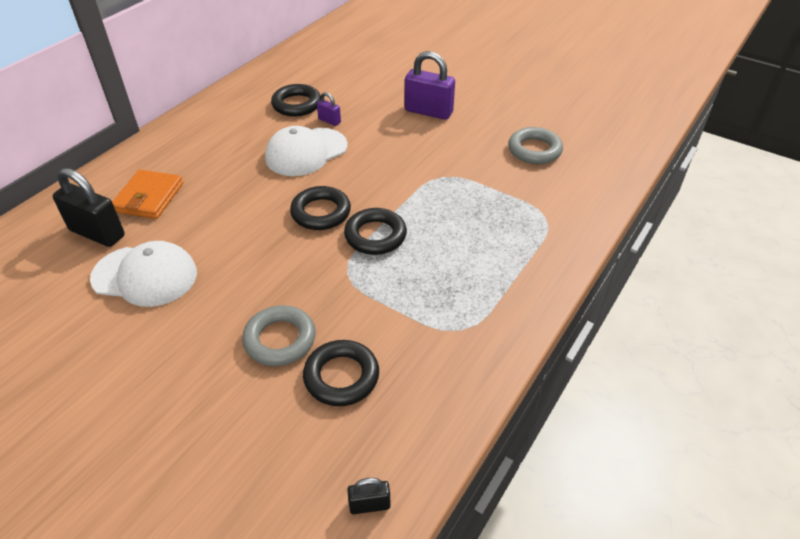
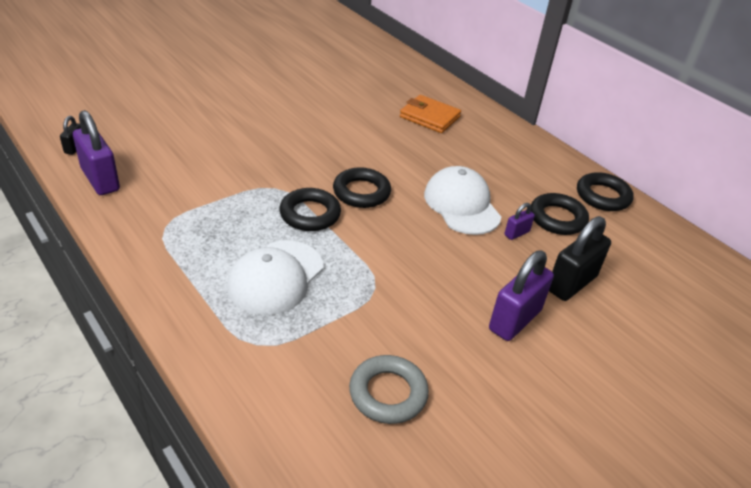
camera: 105 degrees right, 5 degrees down
(97, 233) = (397, 94): black padlock -> black padlock (571, 283)
(145, 276) = (337, 105): white cap -> white cap (276, 277)
(280, 340) = (231, 144): grey ring -> none
(341, 376) = (176, 160): black ring -> black ring (603, 196)
(420, 430) = (100, 180): none -> purple padlock

